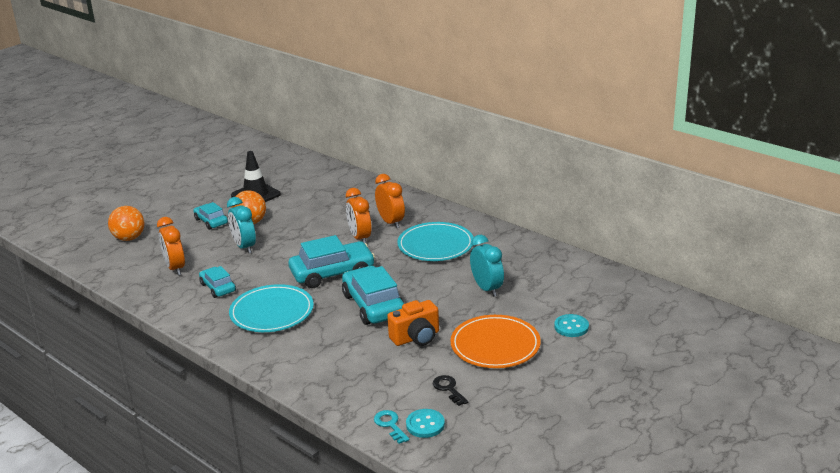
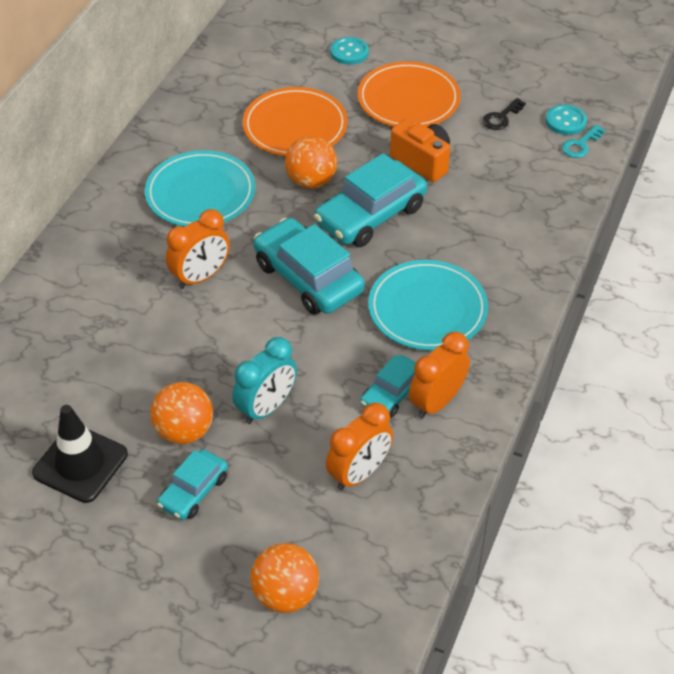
camera: 110 degrees left, 20 degrees up
(391, 222) = (144, 255): orange clock -> orange clock (436, 402)
(423, 287) = (311, 181): none -> orange ball
(487, 289) = (295, 126): turquoise clock -> orange plate

